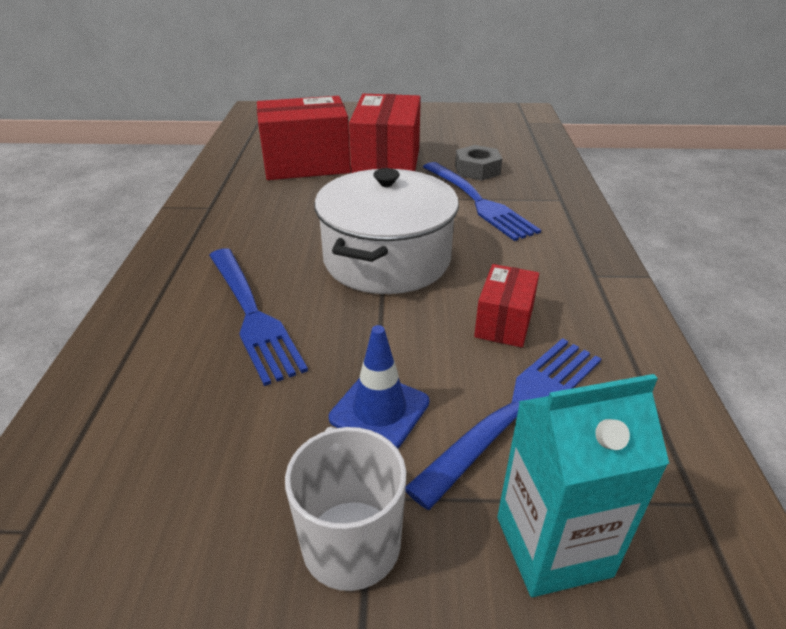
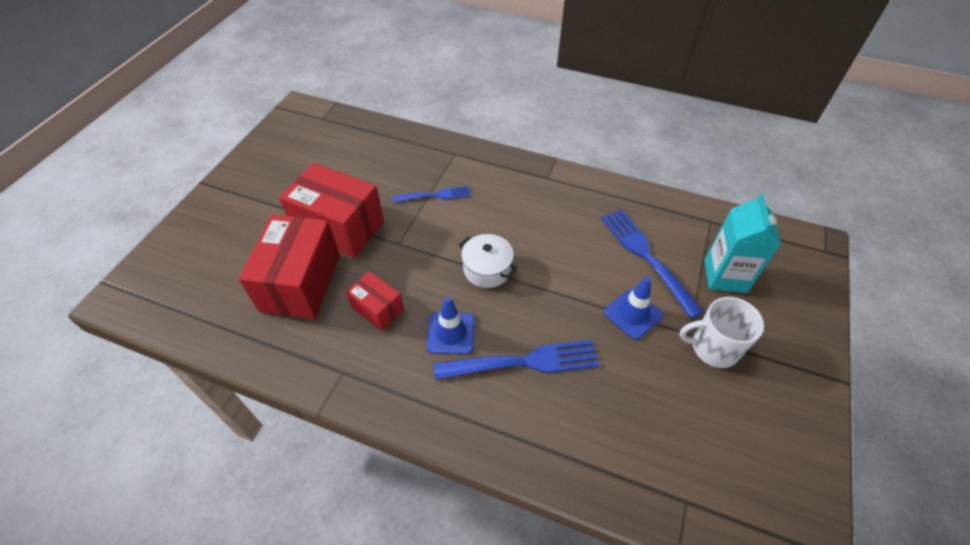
camera: 70 degrees left, 15 degrees up
(277, 254) = (451, 333): none -> blue traffic cone
(387, 259) = (487, 269): white pot -> white pot, size x0.52
(477, 170) = (385, 177): grey nut -> none
(477, 202) = (434, 195): blue fork -> blue fork, size x0.59
(504, 322) = (577, 235): red box -> red box (377, 309)

